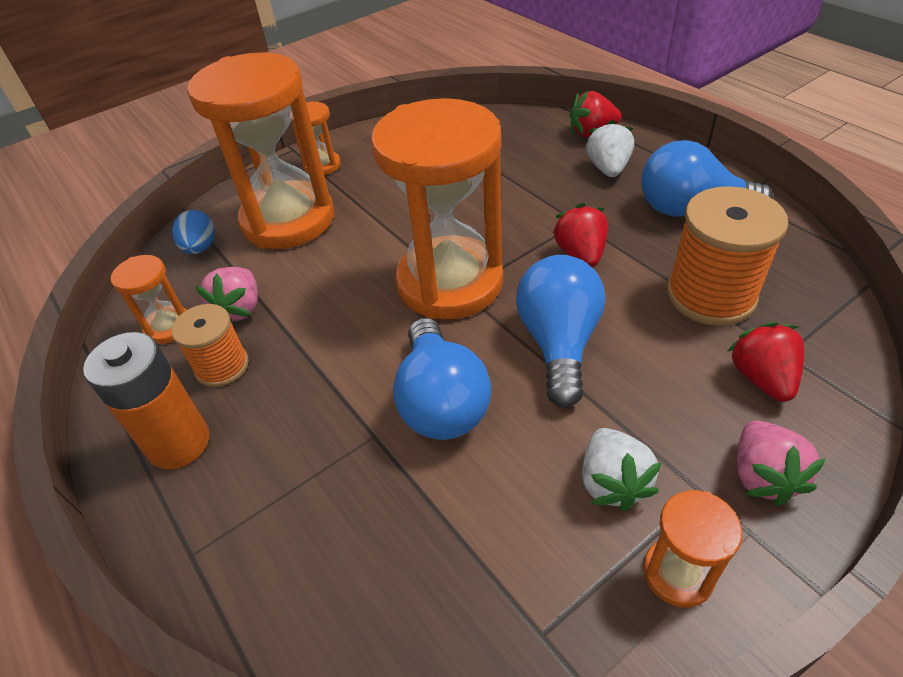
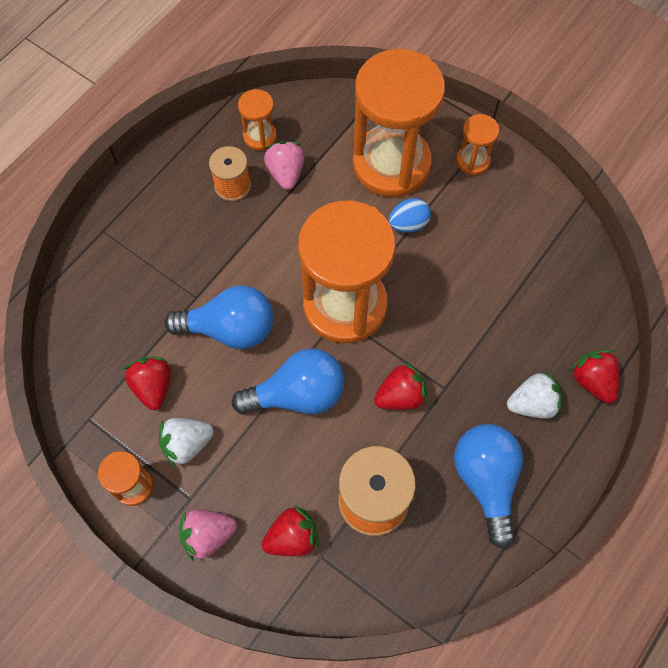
camera: 70 degrees right, 20 degrees up
(179, 443) = (170, 189): orange battery -> none
(200, 248) = (343, 117): blue egg -> blue egg (408, 224)
(240, 309) = (286, 173): pink strawberry -> pink strawberry turned 90 degrees clockwise
(441, 401) = (230, 329): blue light bulb -> blue light bulb turned 150 degrees counterclockwise
(506, 516) = (153, 387): none -> red strawberry

